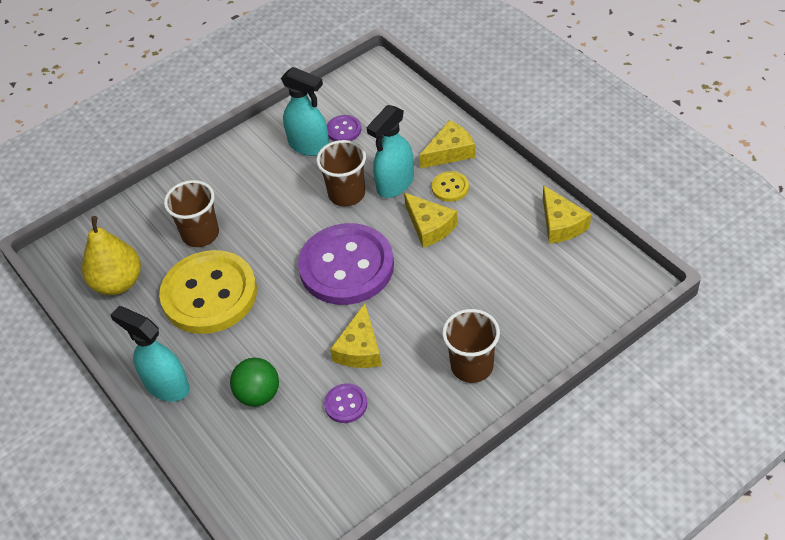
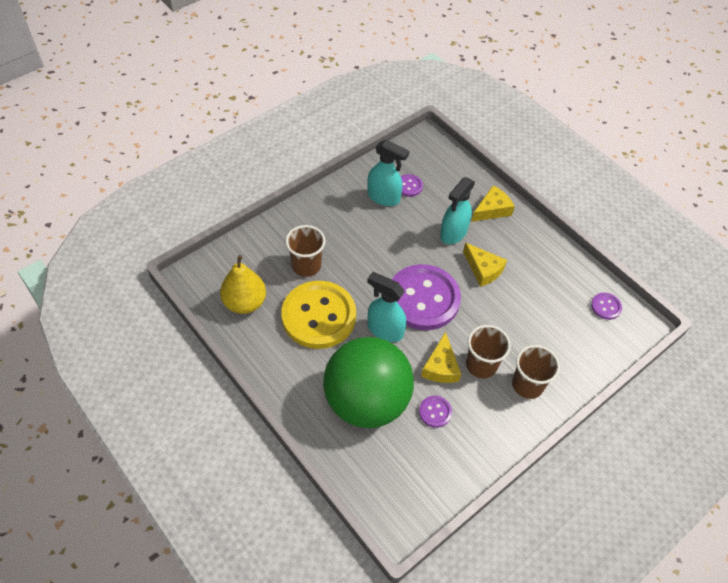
camera: 10 degrees left, 5 degrees up
(166, 386) = (293, 391): turquoise spray bottle -> turquoise spray bottle (384, 330)
(258, 395) = (366, 401): green ball -> green ball, size x2.33
(346, 194) = (417, 239): brown cup -> brown cup (481, 365)
(450, 187) = (495, 239): yellow button -> none
(561, 224) = (581, 273): yellow cheese -> none
(589, 264) = (606, 307): none -> purple button

